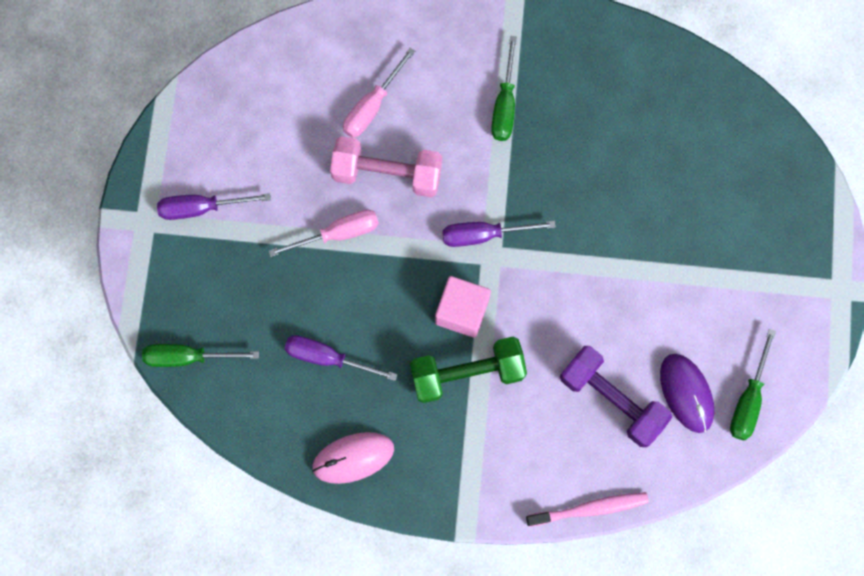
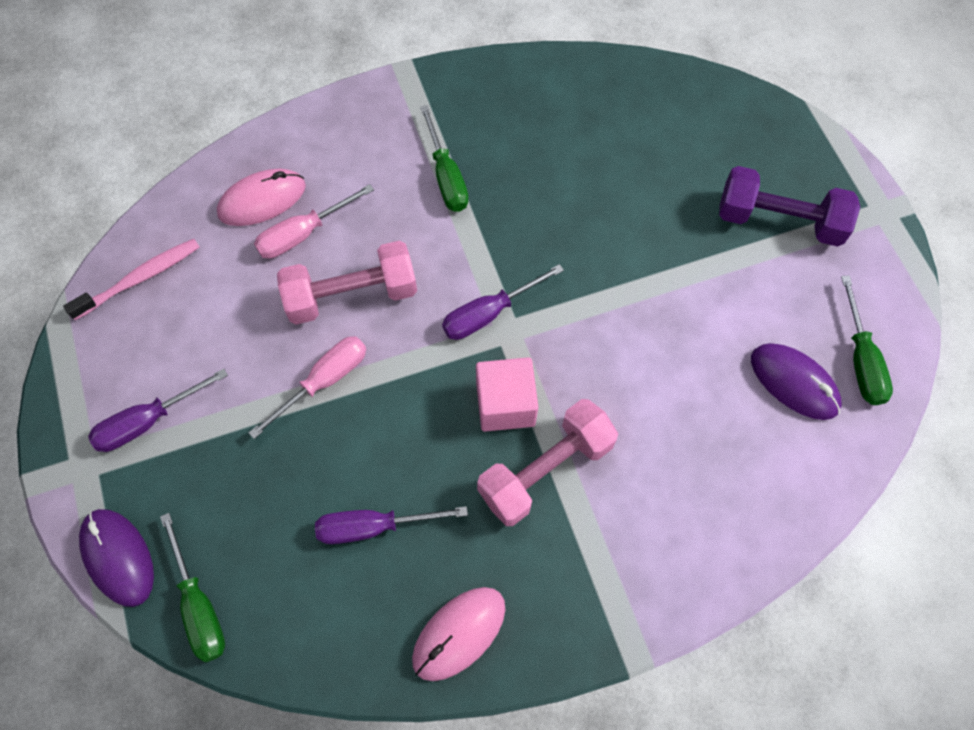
camera: 25 degrees left, 10 degrees down
(146, 299) = (118, 557): none -> purple mouse
(188, 357) = (199, 605): green screwdriver -> green screwdriver turned 90 degrees counterclockwise
(352, 63) = (262, 200): none -> pink mouse
(372, 106) = (303, 234): pink screwdriver -> pink screwdriver turned 45 degrees clockwise
(467, 373) = (545, 470): green dumbbell -> pink dumbbell
(590, 509) = (764, 560): pink toothbrush -> pink toothbrush (140, 278)
(611, 399) = (719, 425): purple dumbbell -> purple dumbbell (779, 220)

